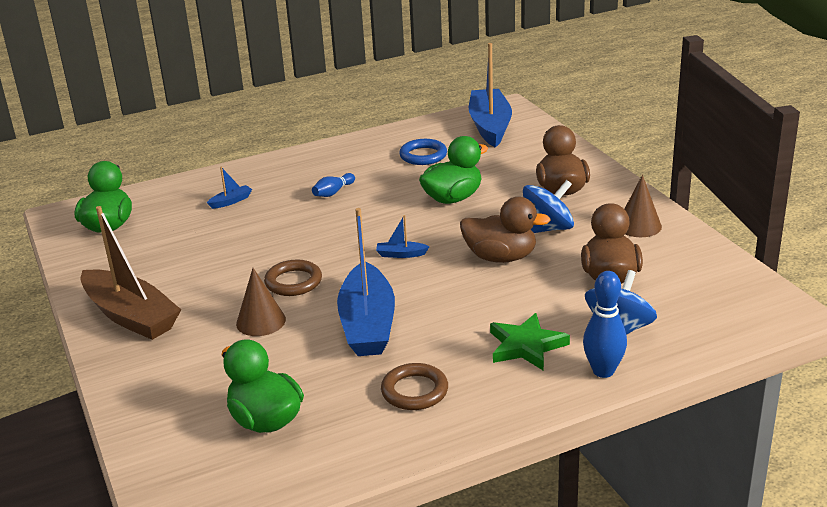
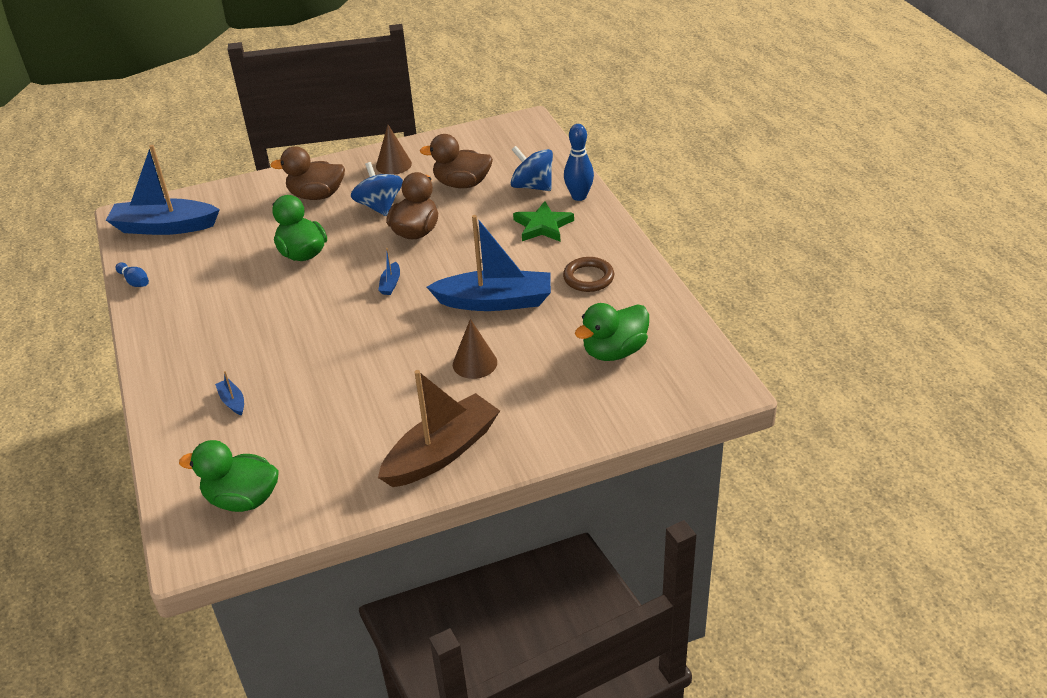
camera: 85 degrees left, 10 degrees up
(293, 282) = (415, 346): brown ring -> none
(333, 192) = (251, 327): blue bowling pin -> blue bowling pin (135, 281)
(423, 155) = (203, 269): blue ring -> none

